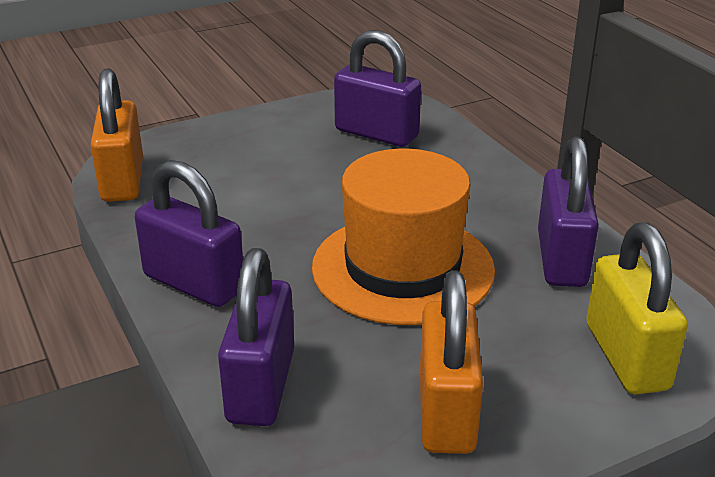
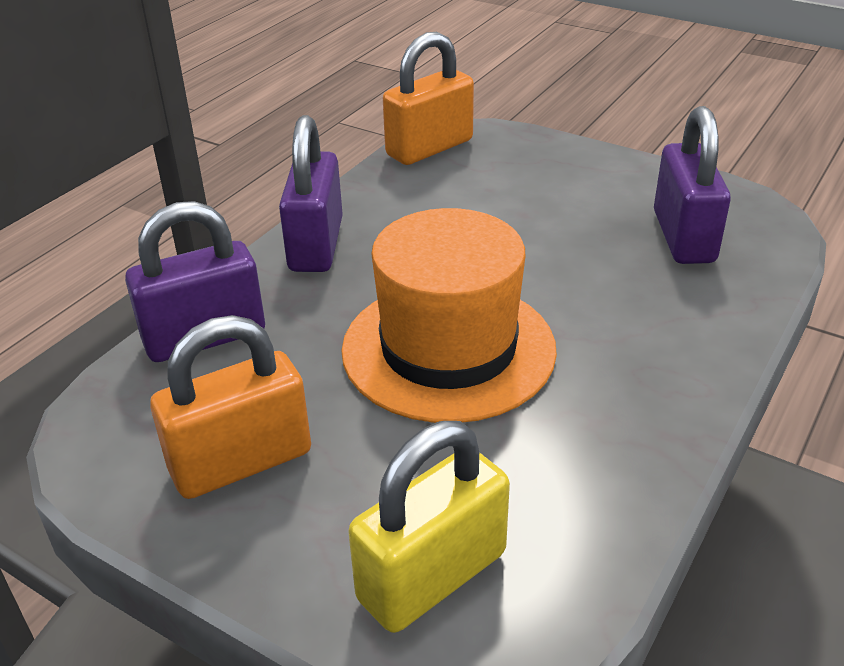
camera: 60 degrees right, 5 degrees up
(561, 259) = (582, 459): purple padlock -> none

